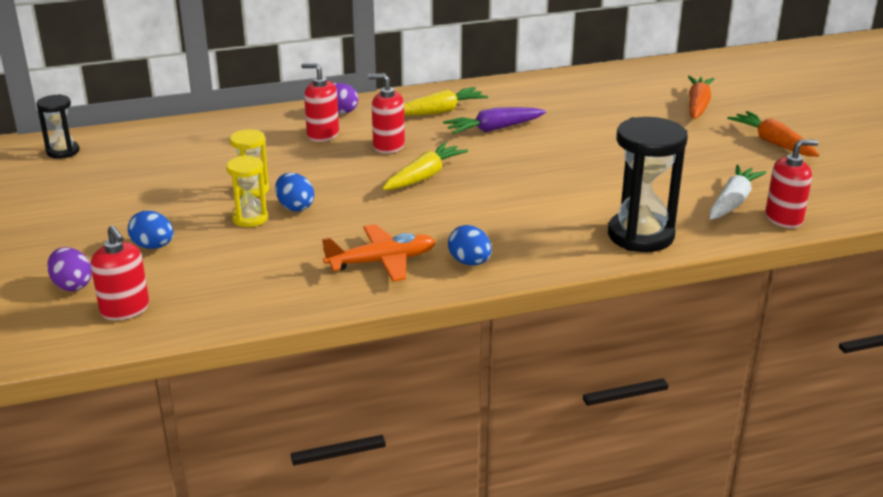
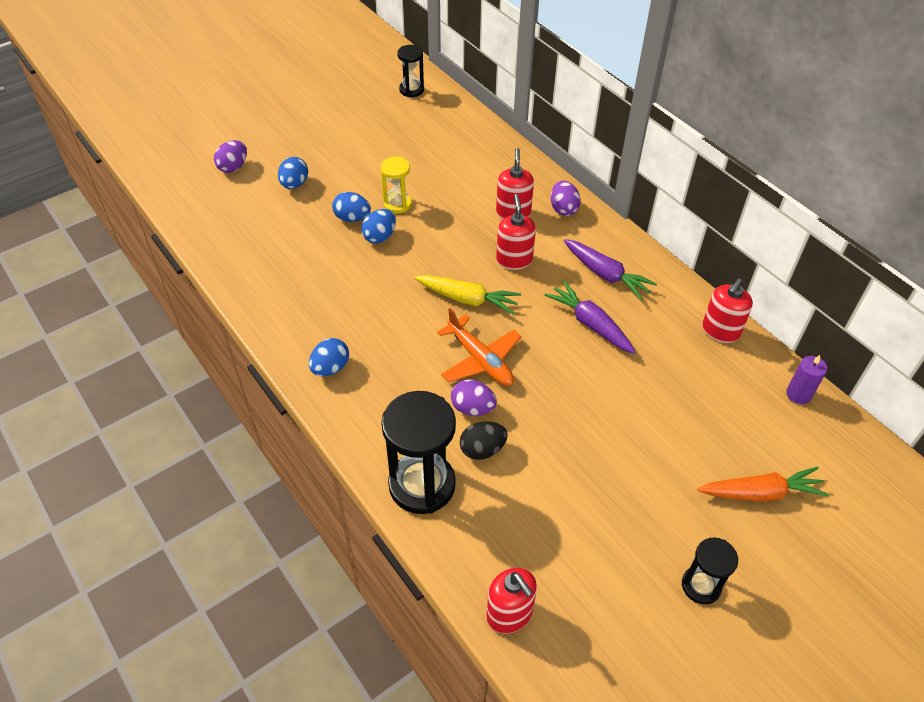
camera: 70 degrees right, 20 degrees up
(125, 309) = (211, 202): red soap dispenser -> red soap dispenser (720, 331)
(250, 218) = (352, 218): yellow hourglass -> blue egg
(382, 262) = (313, 313): orange plane -> orange plane (480, 360)
(440, 111) = (606, 275): yellow carrot -> purple carrot
(562, 197) = (472, 408): none -> purple egg
(612, 201) = (482, 449): none -> black egg
(613, 73) = (798, 394): none -> purple candle
(733, 201) = (527, 559): white carrot -> none
(772, 142) = (701, 586): orange carrot -> black hourglass

